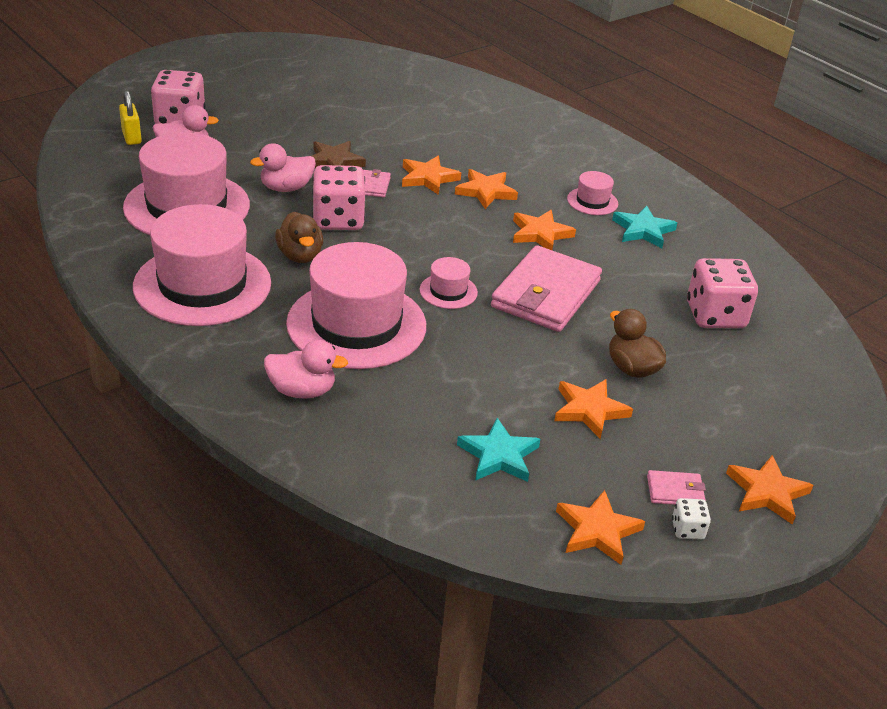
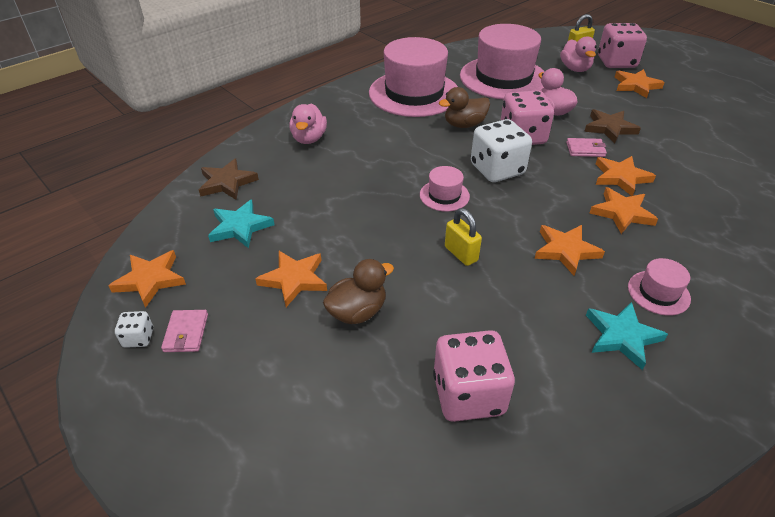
camera: 90 degrees right, 5 degrees up
(356, 324) = (386, 154): pink hat -> none
(401, 472) = (227, 182): none -> brown star
(403, 248) = (497, 169): none -> white dice
(546, 294) = (461, 254): pink wallet -> yellow padlock
(767, 492) = (173, 408): orange star -> orange star (636, 86)

